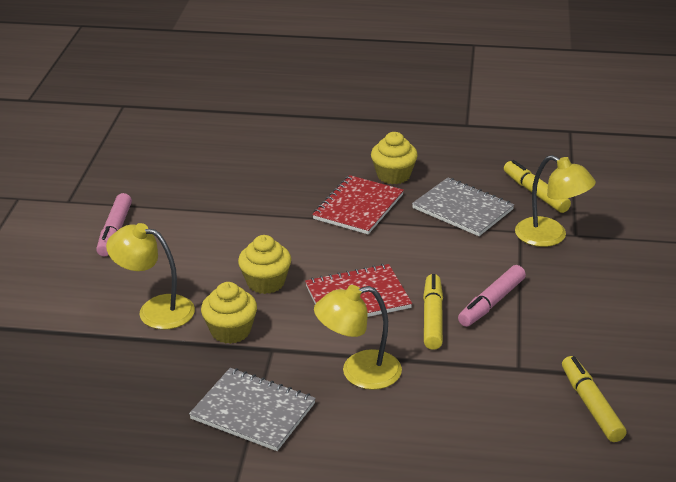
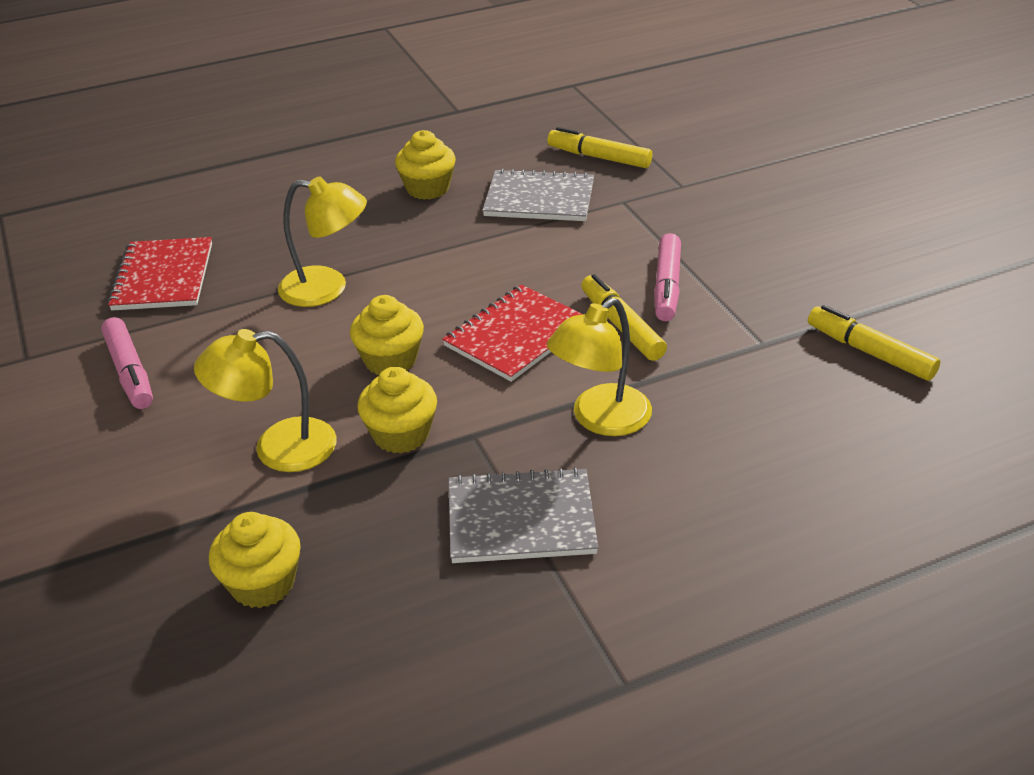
camera: 30 degrees left, 5 degrees up
(82, 383) = (262, 583): none -> yellow cupcake
(358, 207) = (420, 236): red notebook -> red notebook (163, 277)
(550, 237) = (658, 196): yellow lamp -> yellow lamp (327, 288)

